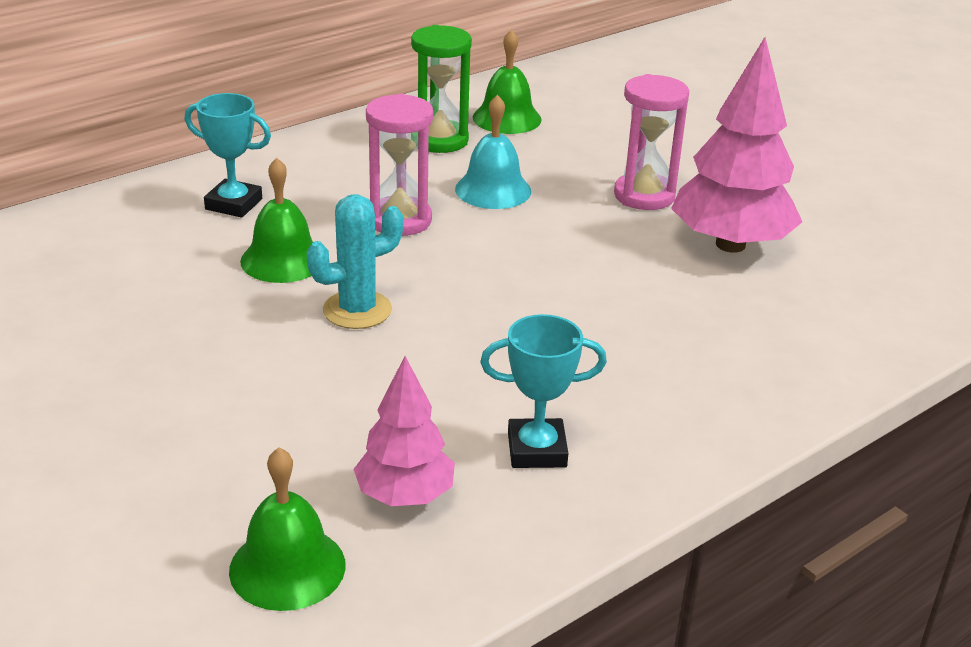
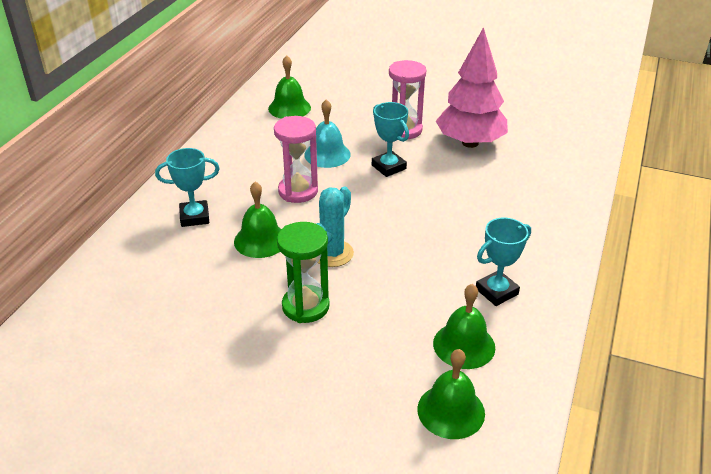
camera: 30 degrees left, 5 degrees up
(404, 496) = (464, 345): pink tree -> green bell
(439, 140) = (268, 134): green hourglass -> green hourglass (305, 306)
(563, 234) = (388, 167): none -> turquoise trophy

